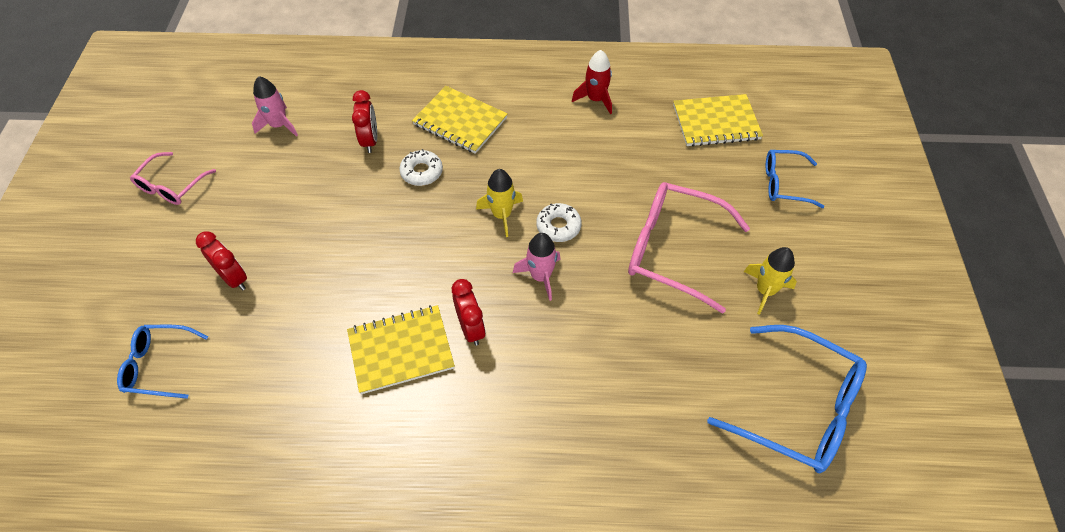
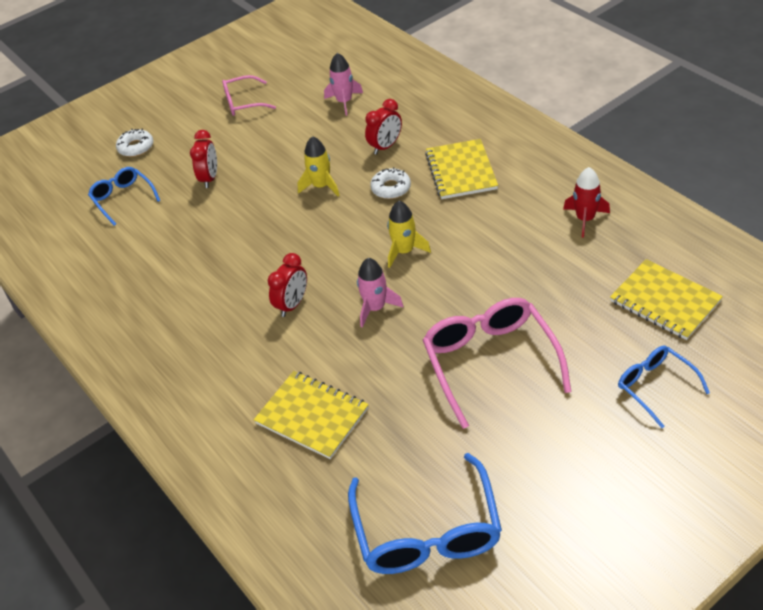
camera: 55 degrees right, 10 degrees down
(401, 350) = (240, 285): yellow notebook -> yellow notebook (312, 416)
(558, 226) = (431, 286): white donut -> white donut (136, 147)
(765, 291) = (519, 443): yellow rocket -> yellow rocket (321, 186)

